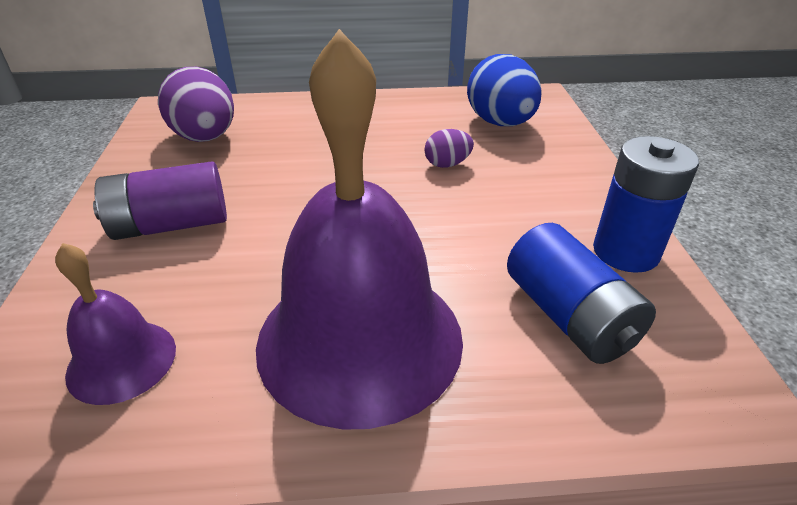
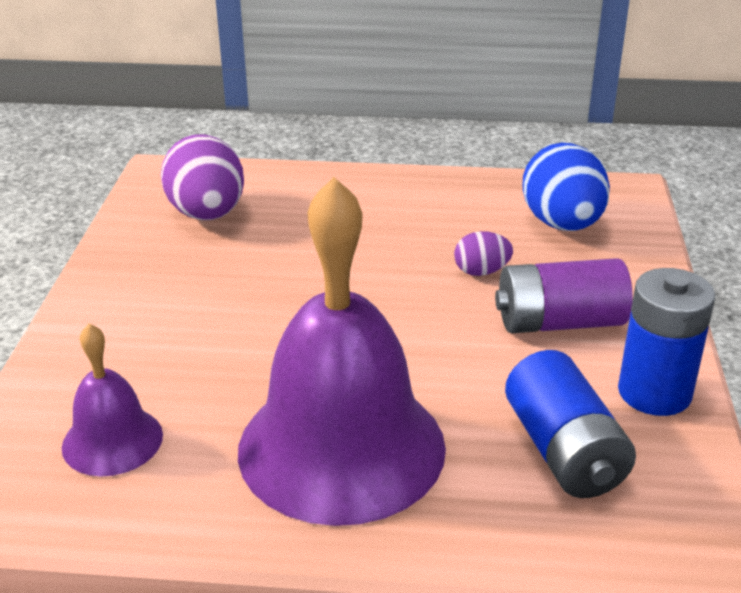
camera: 10 degrees right, 5 degrees down
(171, 225) = (164, 313): purple battery -> purple battery (559, 322)

